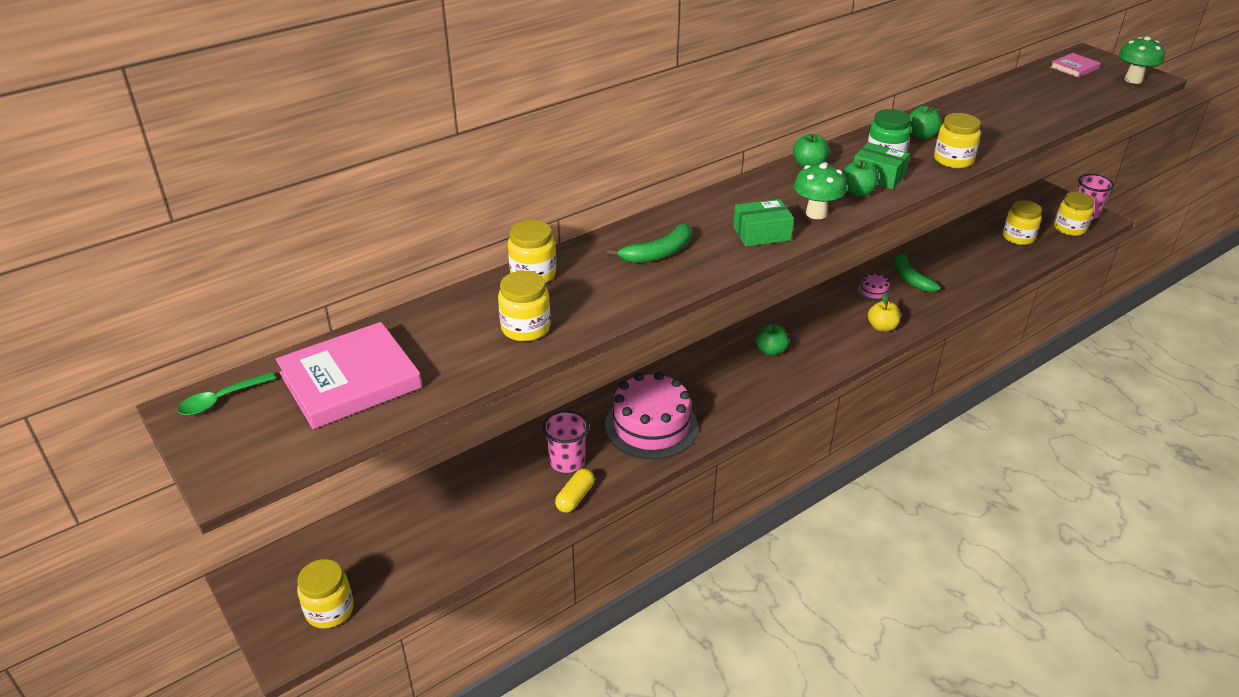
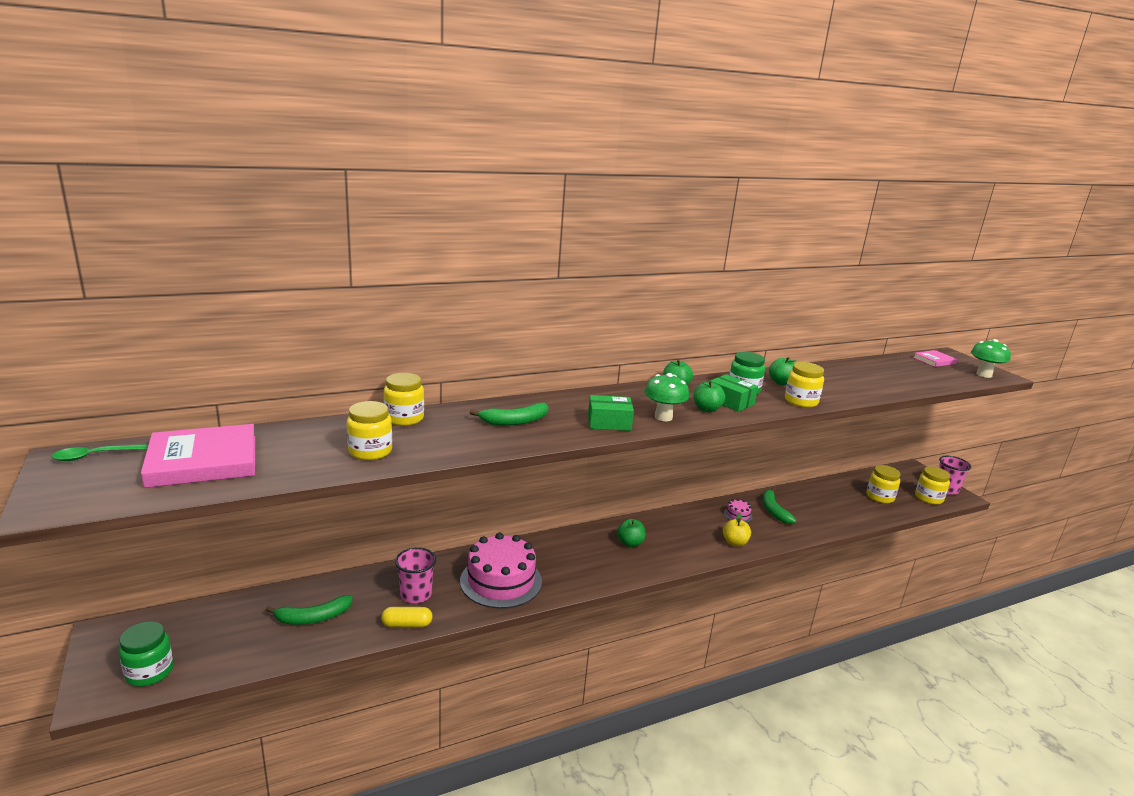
camera: 10 degrees right, 15 degrees down
(329, 610) = (149, 672): yellow jar -> green jar
(470, 512) = (313, 618): none -> green banana
(575, 497) = (407, 624): yellow capsule -> yellow capsule turned 45 degrees clockwise

